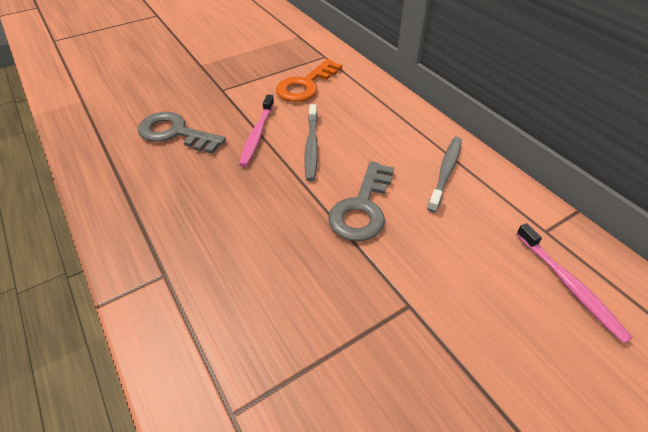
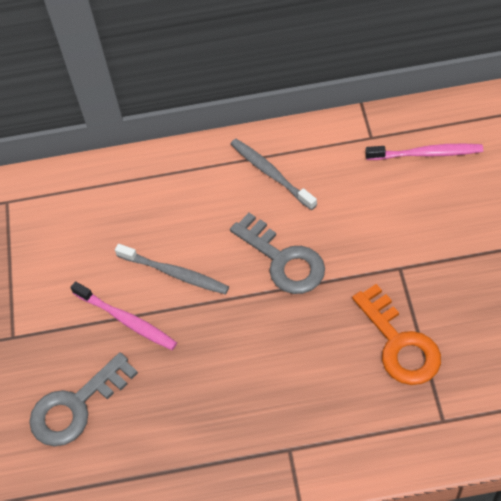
camera: 60 degrees left, 10 degrees up
(306, 85) = (58, 242): orange key -> orange key (399, 343)

